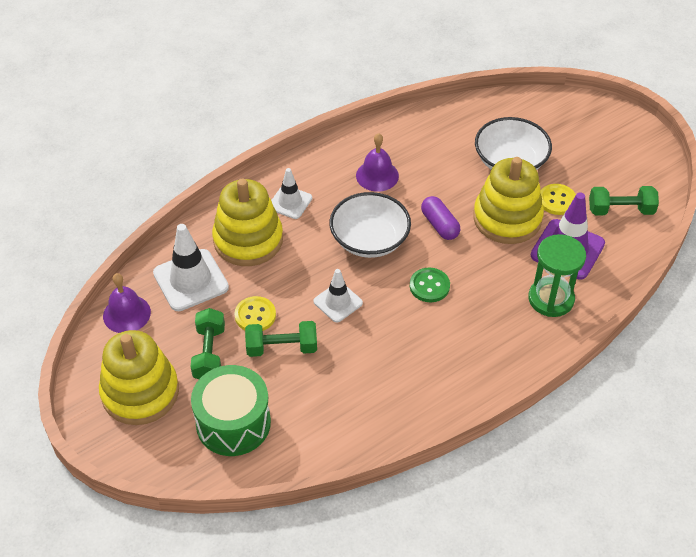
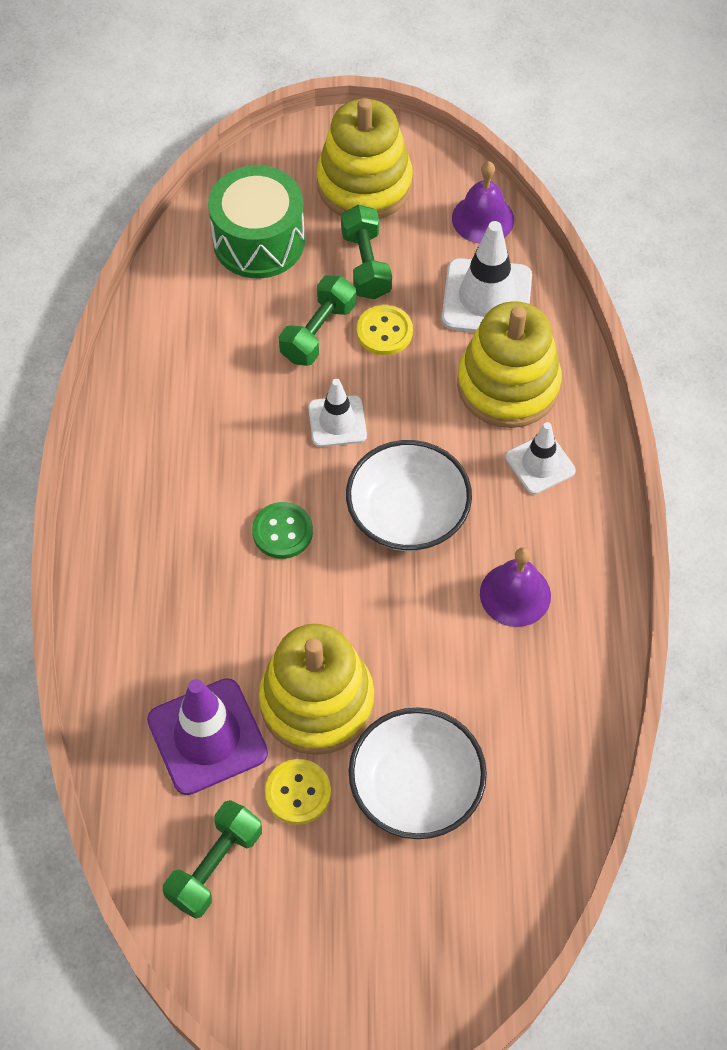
camera: 125 degrees right, 10 degrees up
(209, 353) = (366, 264): green dumbbell -> green dumbbell turned 45 degrees clockwise
(439, 225) = (369, 610): purple capsule -> none
(551, 299) = (151, 654): green hourglass -> none

